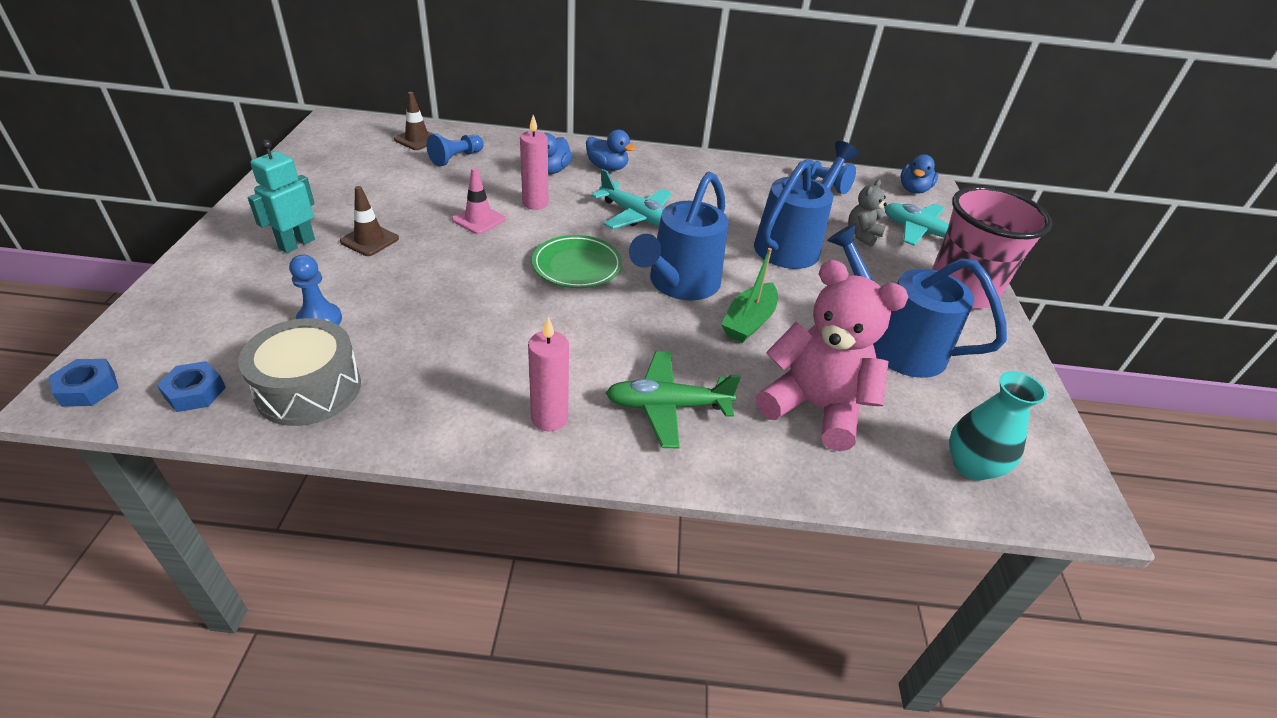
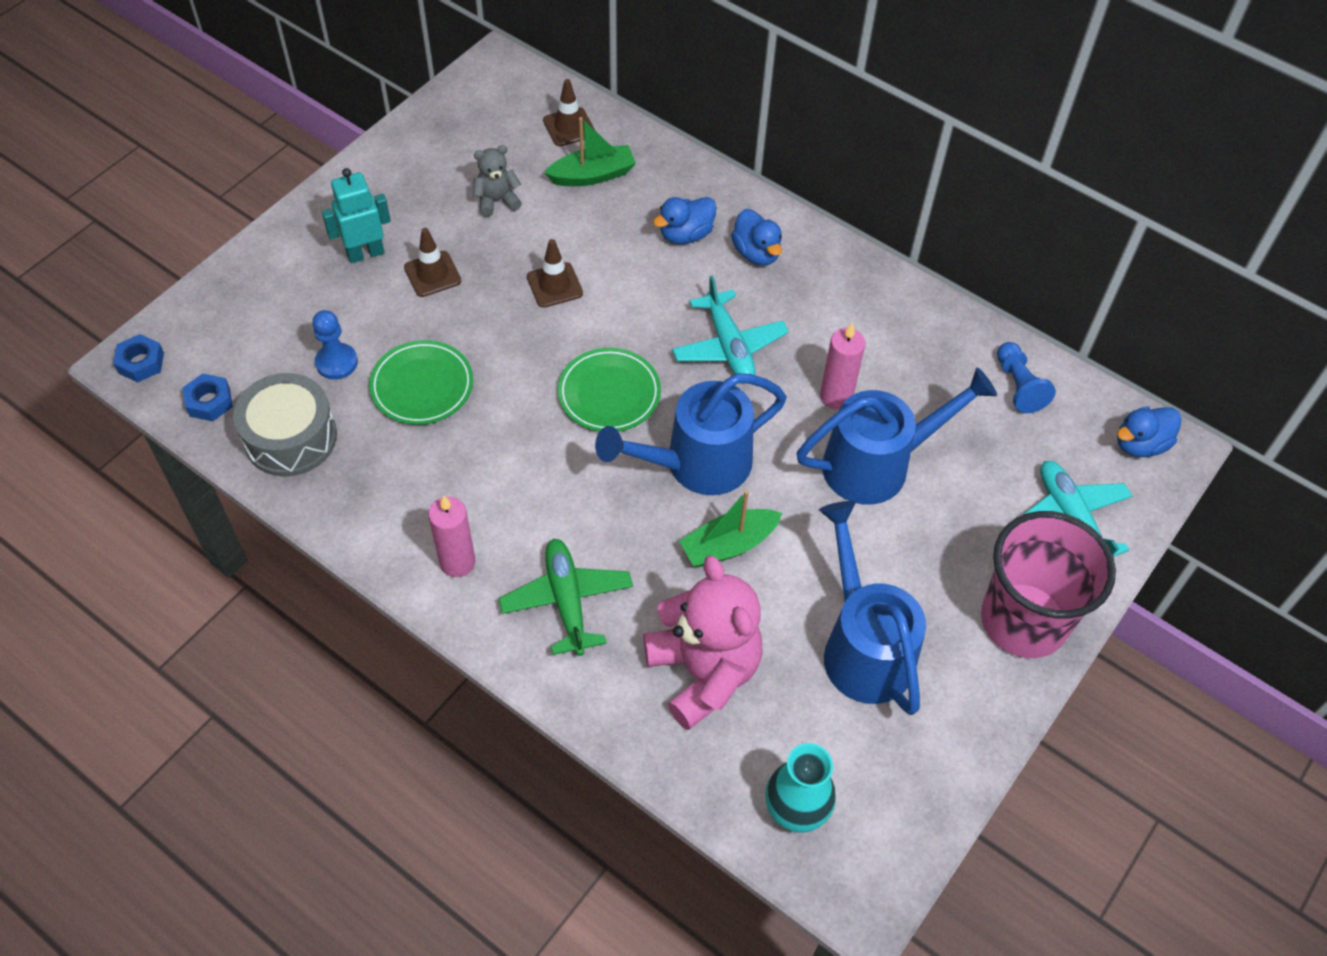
camera: 35 degrees right, 15 degrees up
(416, 310) = (422, 386): none -> green plate
(456, 158) = (592, 175): blue pawn -> green boat
(479, 219) = (554, 285): pink traffic cone -> brown traffic cone
(535, 203) = (630, 283): pink candle -> pink candle (836, 396)
(667, 406) = (567, 601): green plane -> green plane turned 45 degrees clockwise
(862, 235) = (982, 488): grey teddy bear -> grey teddy bear (497, 201)

